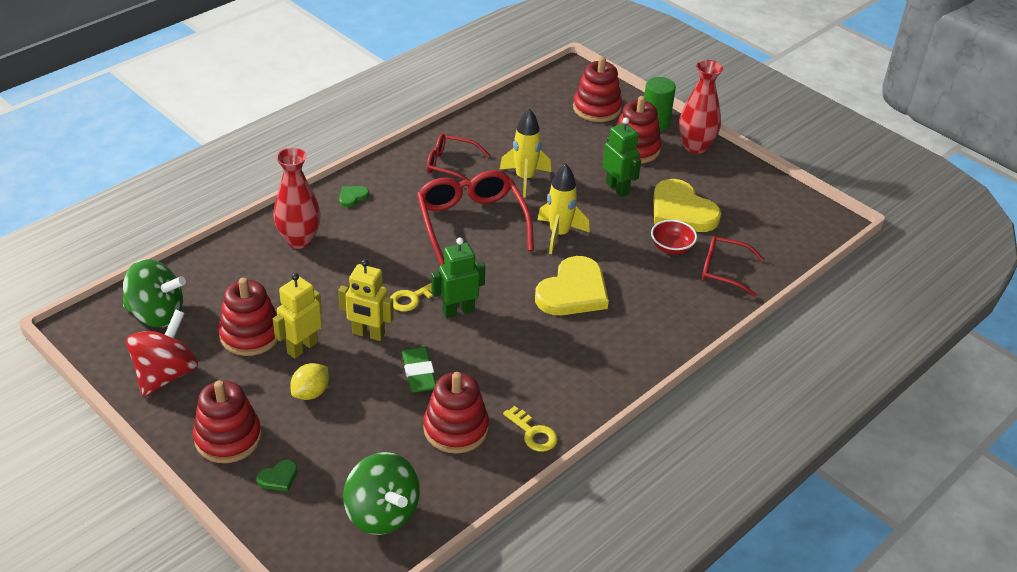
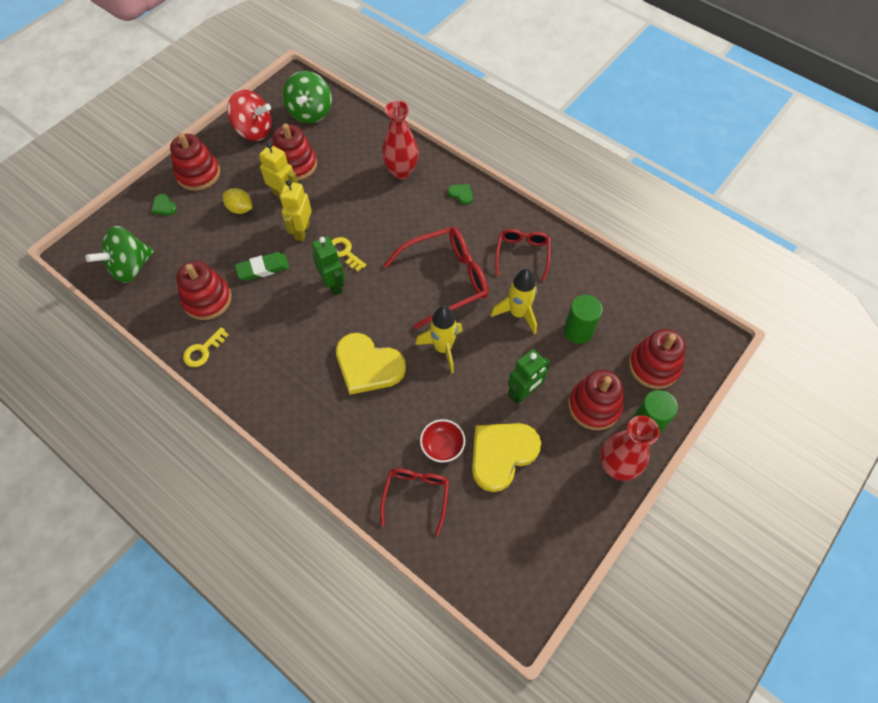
camera: 85 degrees right, 20 degrees up
(552, 144) = (578, 331): none -> green cylinder

